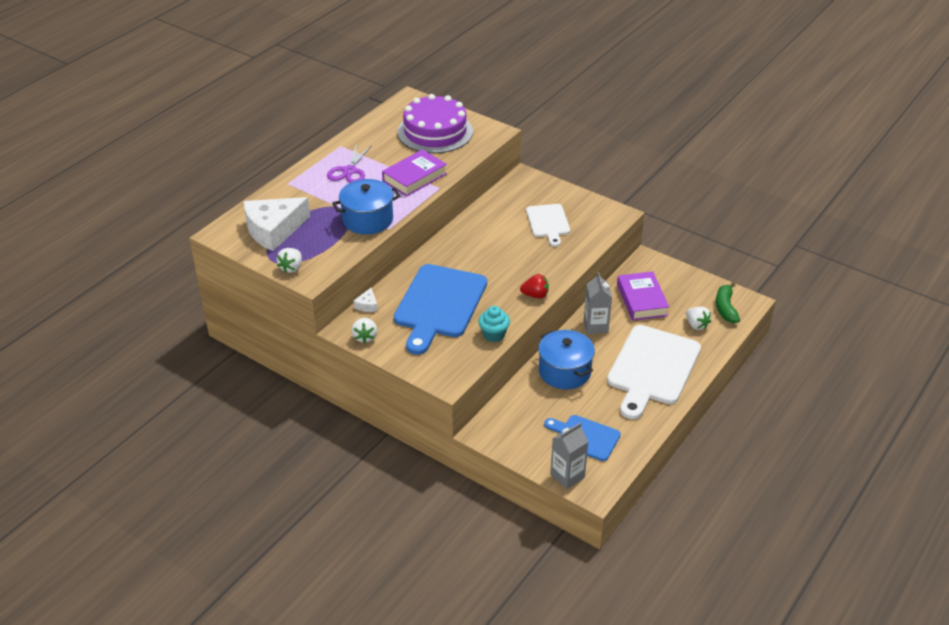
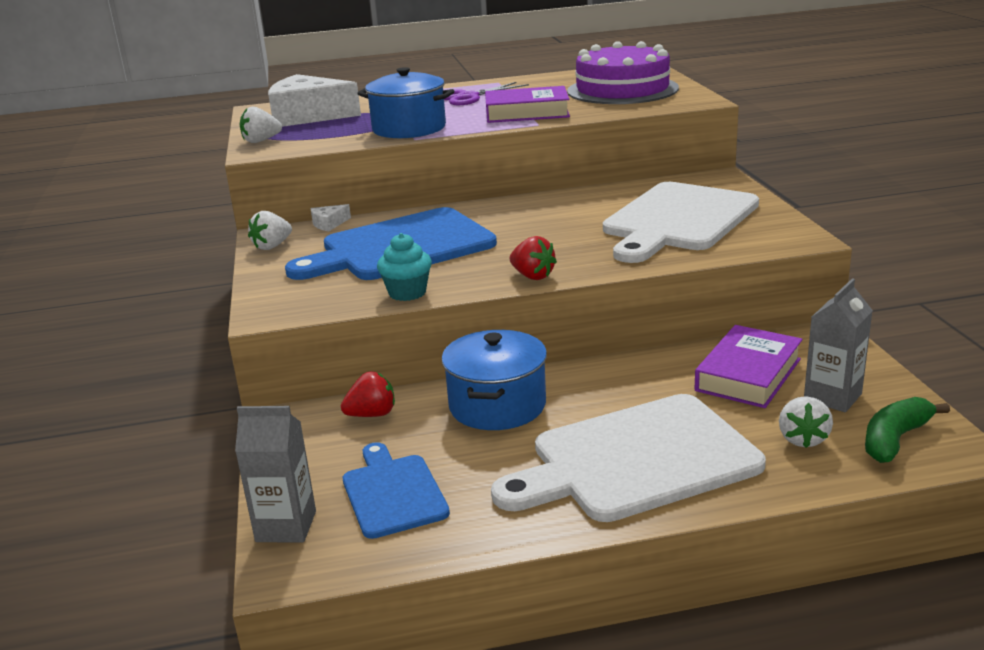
camera: 45 degrees right, 15 degrees down
(518, 406) = (372, 414): none -> red strawberry
(548, 222) = (677, 220): white cutting board -> white cutting board, size x1.80
(595, 326) = (626, 376): grey carton -> grey carton (832, 397)

